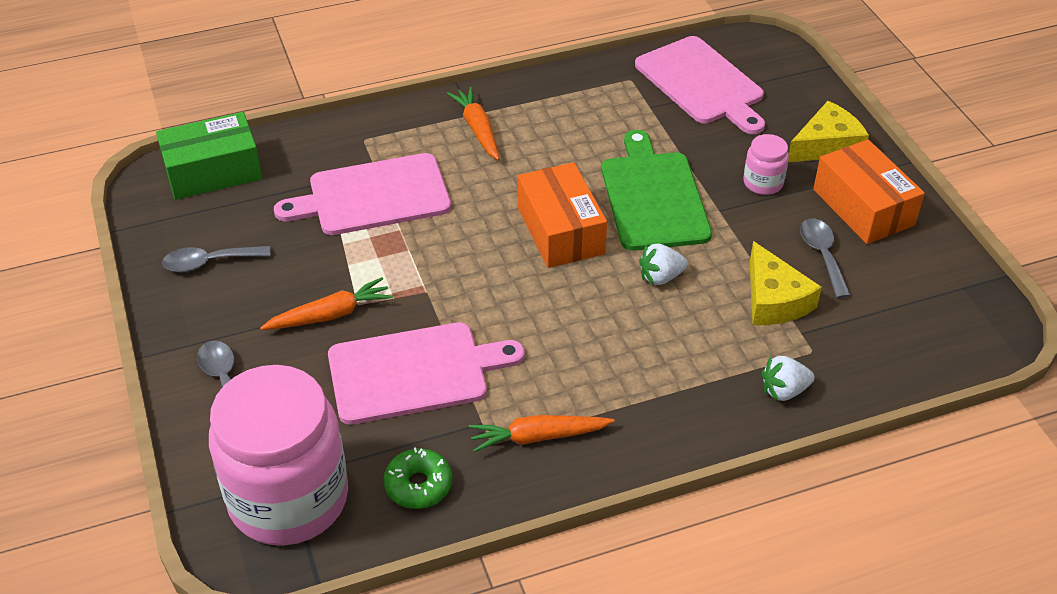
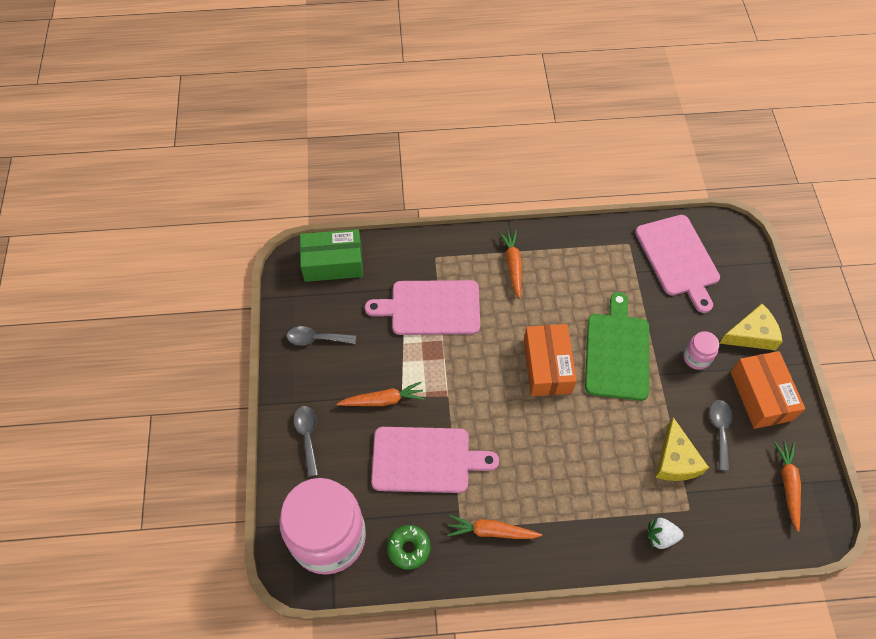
camera: 15 degrees right, 15 degrees up
(660, 277) = (604, 422): white strawberry -> none
(934, 296) = (788, 485): none -> orange carrot

